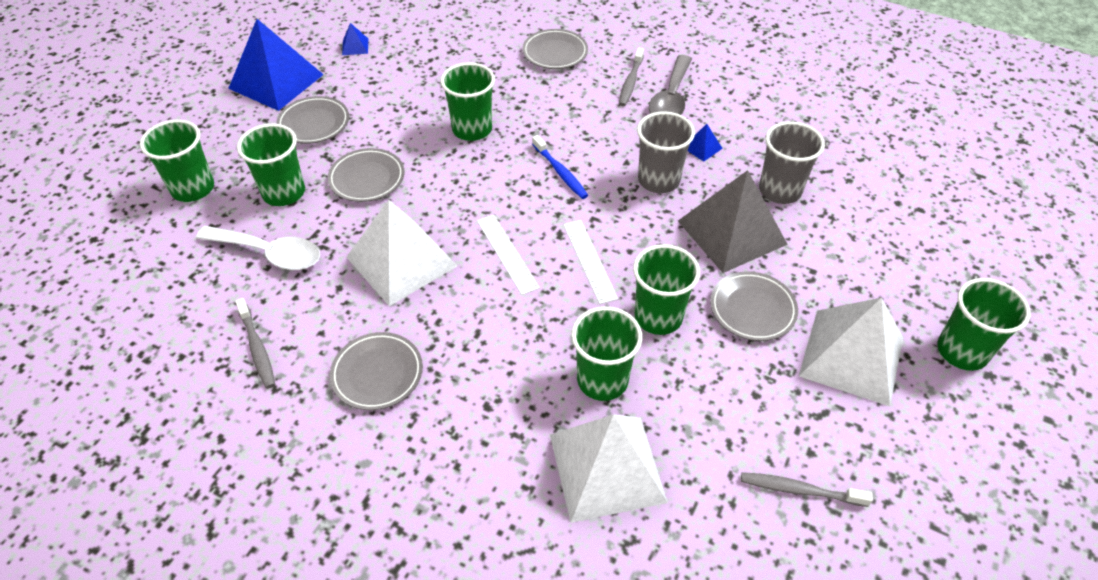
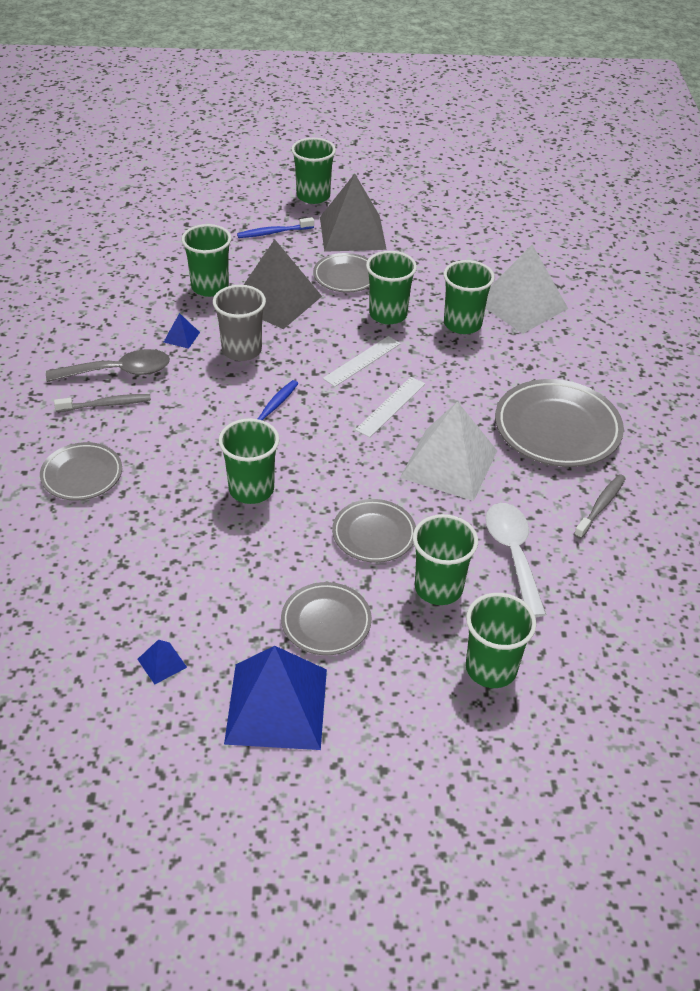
camera: 120 degrees left, 5 degrees down
(377, 374) = (557, 429): grey plate -> grey plate, size x1.67
(780, 190) = (210, 287): grey cup -> green cup
(800, 490) = (466, 236): grey toothbrush -> none
(852, 356) = (352, 233): white pyramid -> grey pyramid
(876, 278) = (274, 232): none -> blue toothbrush

